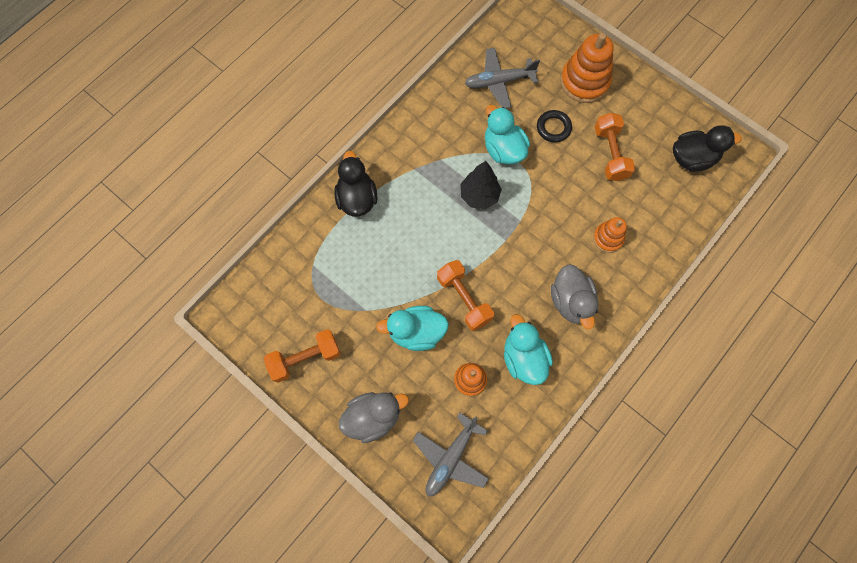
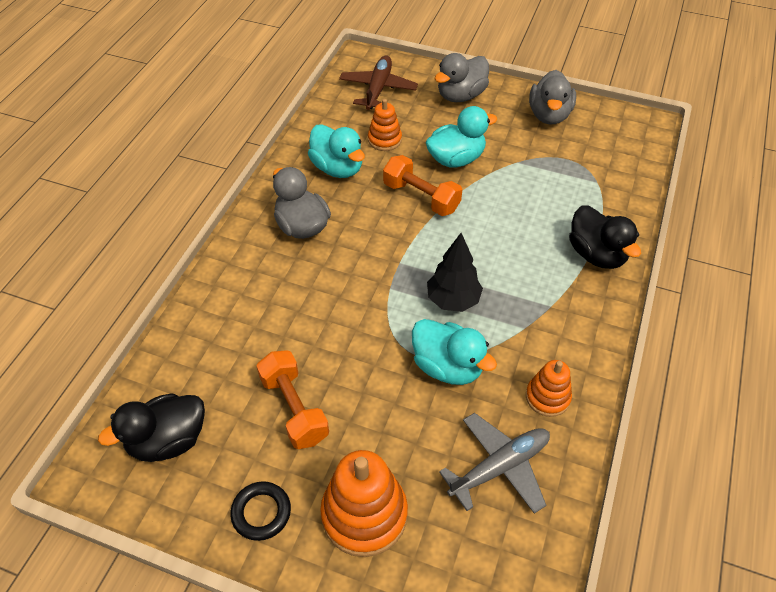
camera: 160 degrees right, 20 degrees down
(305, 358) = (549, 115): orange dumbbell -> grey duck
(450, 458) = (378, 89): grey plane -> brown plane
(553, 128) = (389, 420): black ring -> black ring (261, 512)
(608, 238) = (273, 300): orange stacking toy -> orange stacking toy (547, 397)

